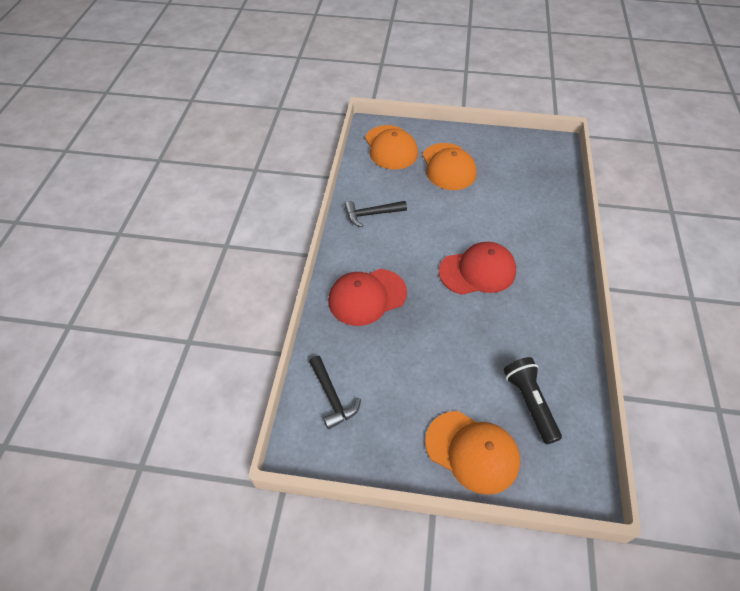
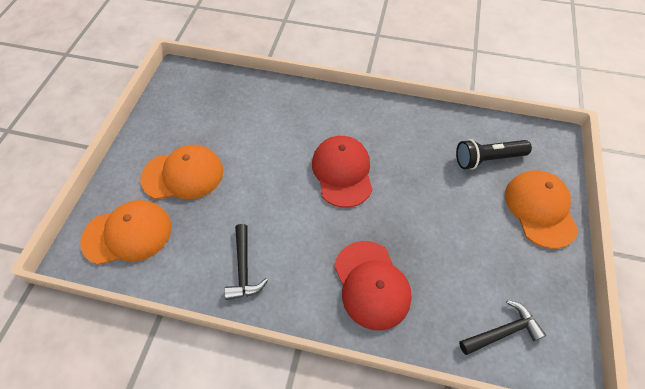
camera: 85 degrees left, 5 degrees up
(472, 451) = (540, 209): orange cap -> orange cap turned 45 degrees counterclockwise

